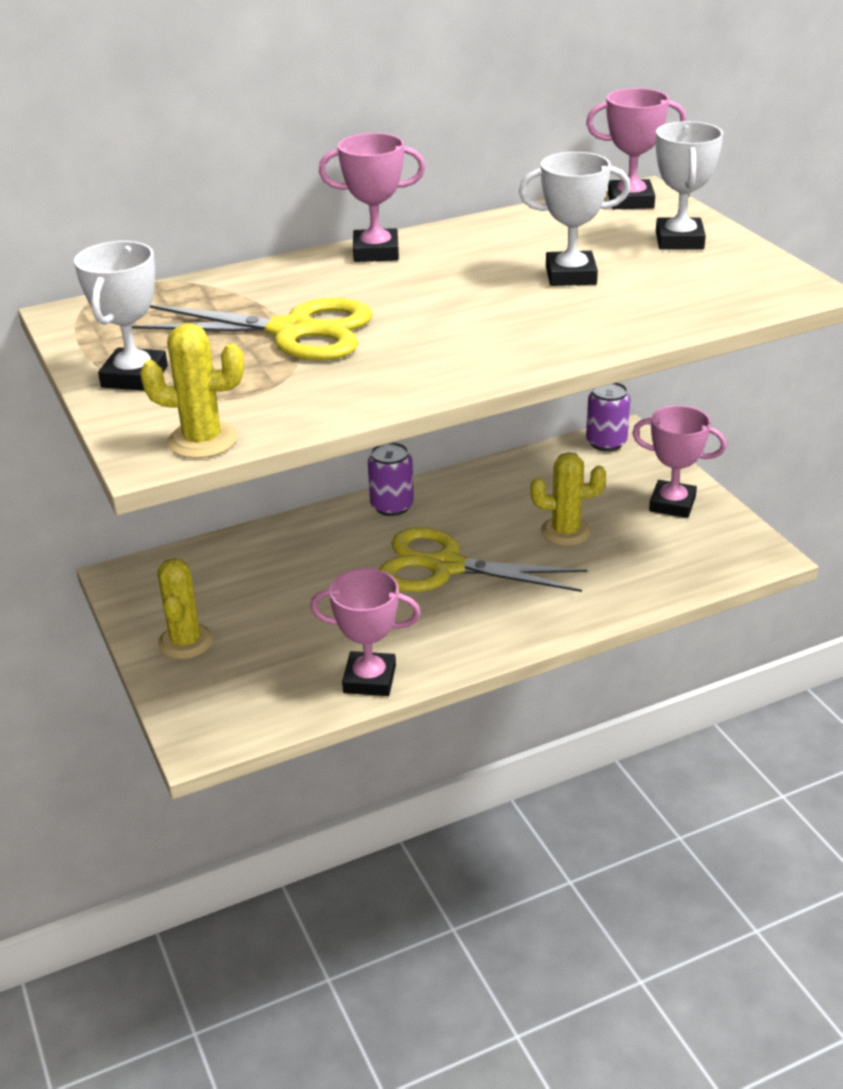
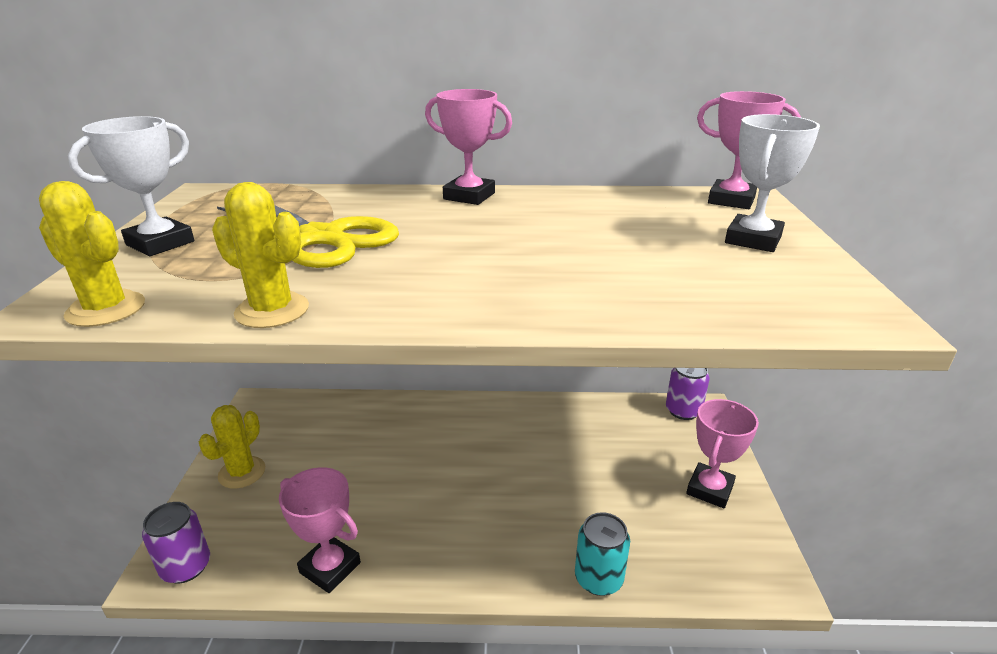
camera: 25 degrees right, 5 degrees down
(392, 506) = (476, 411): purple can -> purple can (186, 567)
(446, 567) = (475, 479): yellow scissors -> none
(565, 532) = (596, 482): yellow cactus -> yellow cactus (272, 310)
(570, 275) = (613, 247): white trophy -> none
(620, 602) = (598, 578): none -> turquoise can
(672, 504) = (709, 489): pink trophy -> pink trophy turned 75 degrees clockwise

